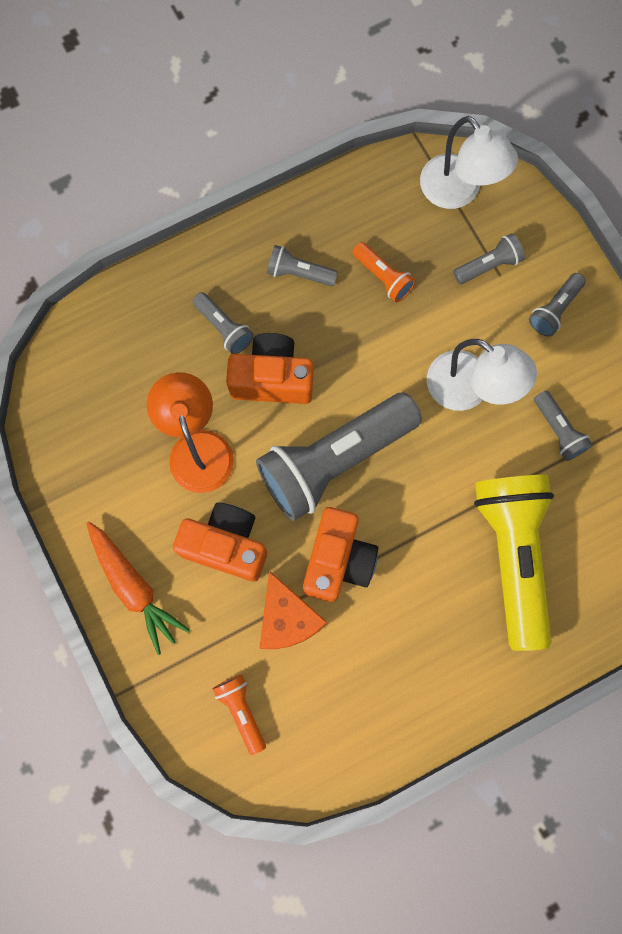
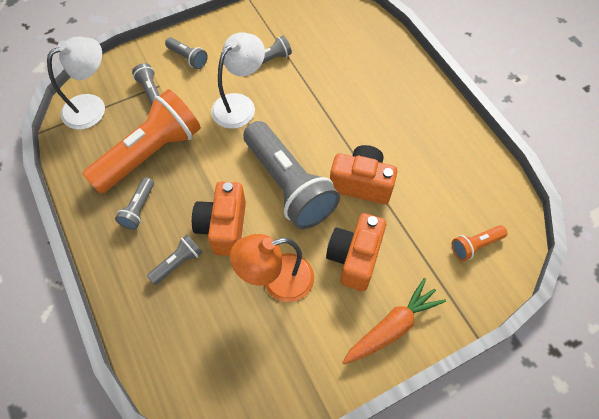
camera: 90 degrees left, 15 degrees down
(287, 618) = (405, 216): orange cheese -> none
(383, 277) = (150, 153): orange flashlight -> orange flashlight, size x2.28
(512, 555) = (352, 85): yellow flashlight -> none

